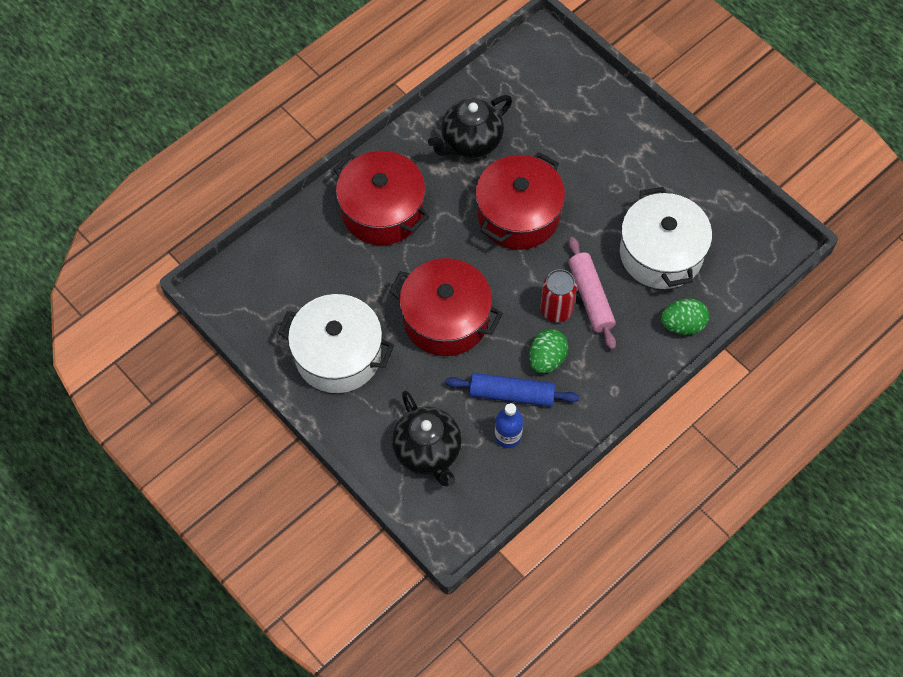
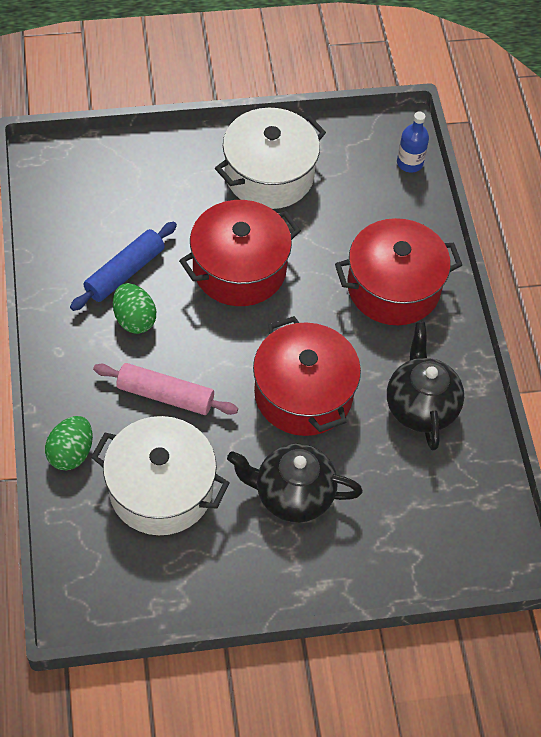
camera: 120 degrees right, 5 degrees down
(428, 452) = (126, 184): black teapot -> black teapot (292, 495)
(508, 436) = (90, 246): blue bottle -> blue bottle (409, 163)
(556, 309) = (176, 359): red can -> none

